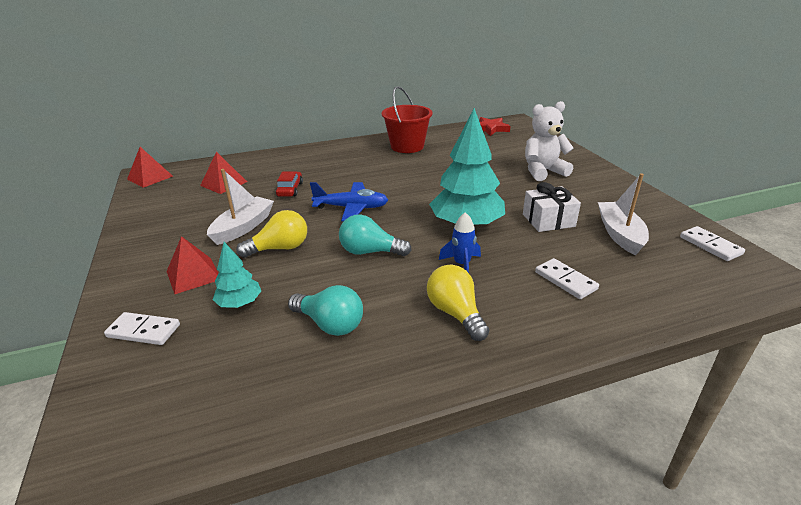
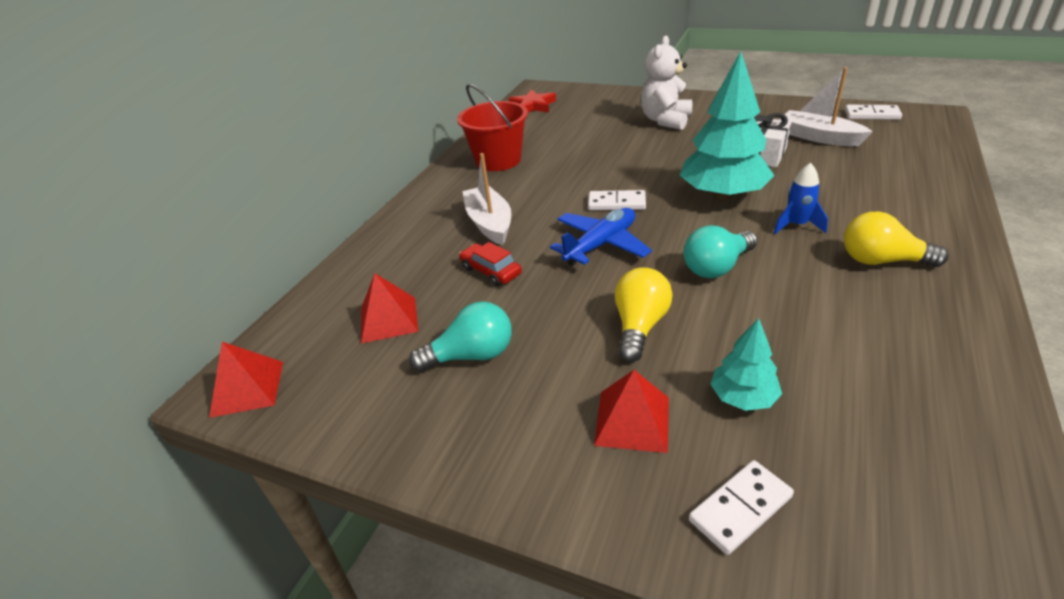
camera: 45 degrees left, 5 degrees up
(243, 227) = (548, 339): white boat -> white boat (489, 223)
(330, 324) = (843, 342): turquoise light bulb -> turquoise light bulb (471, 356)
(565, 280) = (871, 189): white domino -> white domino (616, 203)

